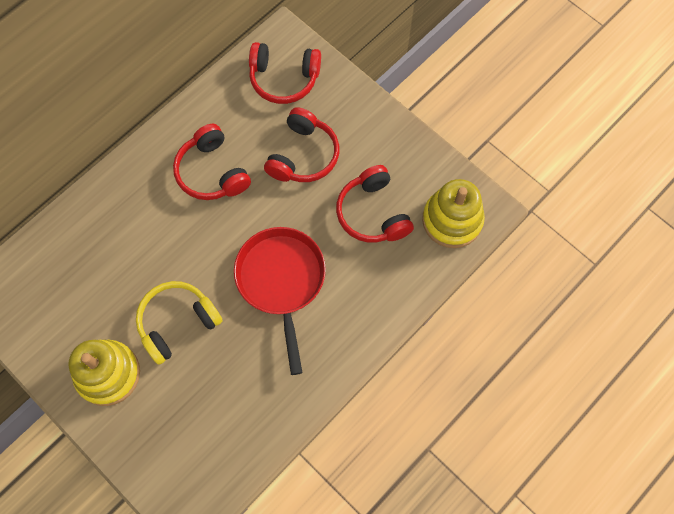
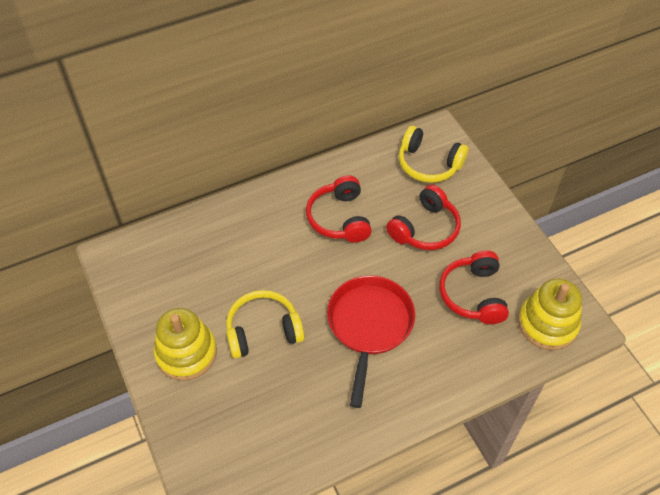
camera: 20 degrees right, 15 degrees down
(284, 79) = (428, 164): red headphones -> yellow headphones

